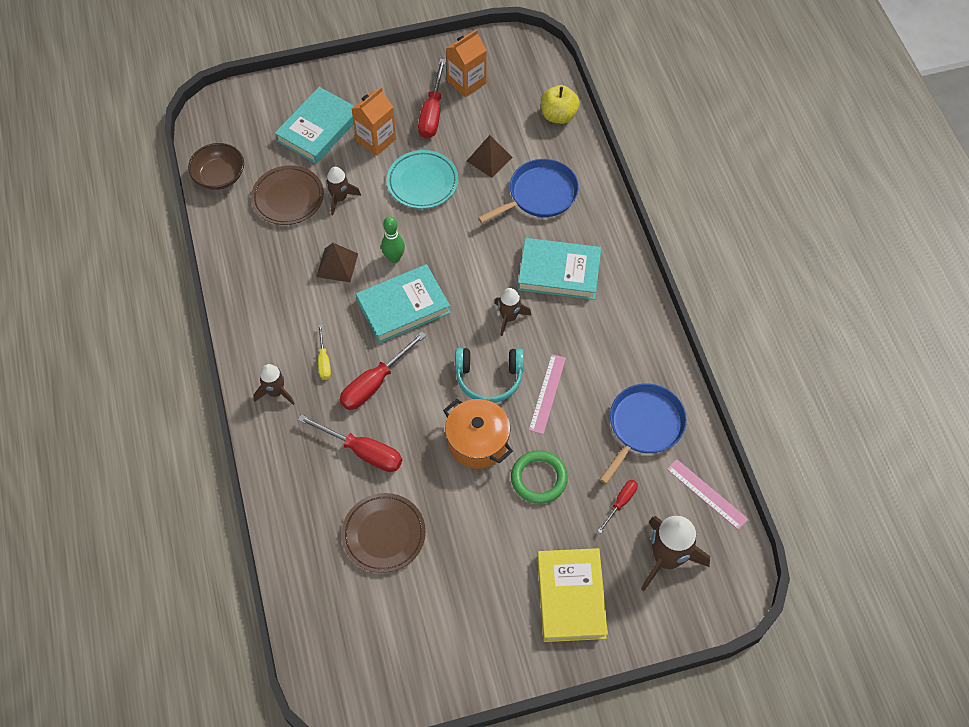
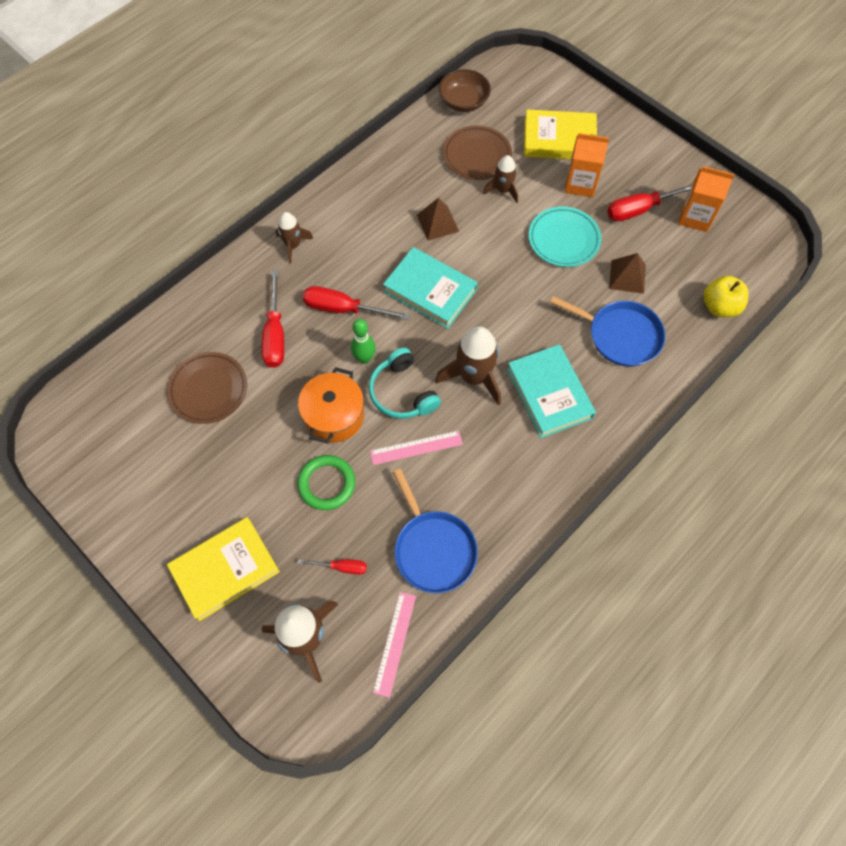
camera: 60 degrees right, 5 degrees up
(318, 129) = (559, 139): turquoise book -> yellow book
(324, 361) = (342, 262): yellow screwdriver -> none
(394, 258) = (472, 259): green bowling pin -> green bowling pin (364, 358)
(509, 317) = (473, 377): brown rocket -> brown rocket, size x1.70
(644, 426) = (433, 549): blue pan -> blue pan turned 60 degrees clockwise

